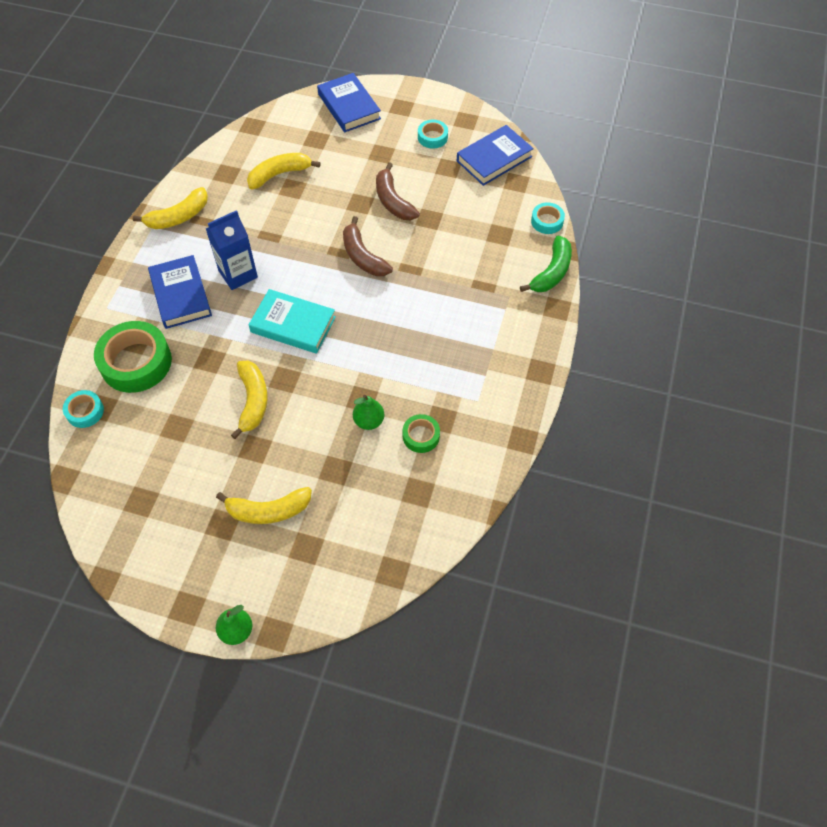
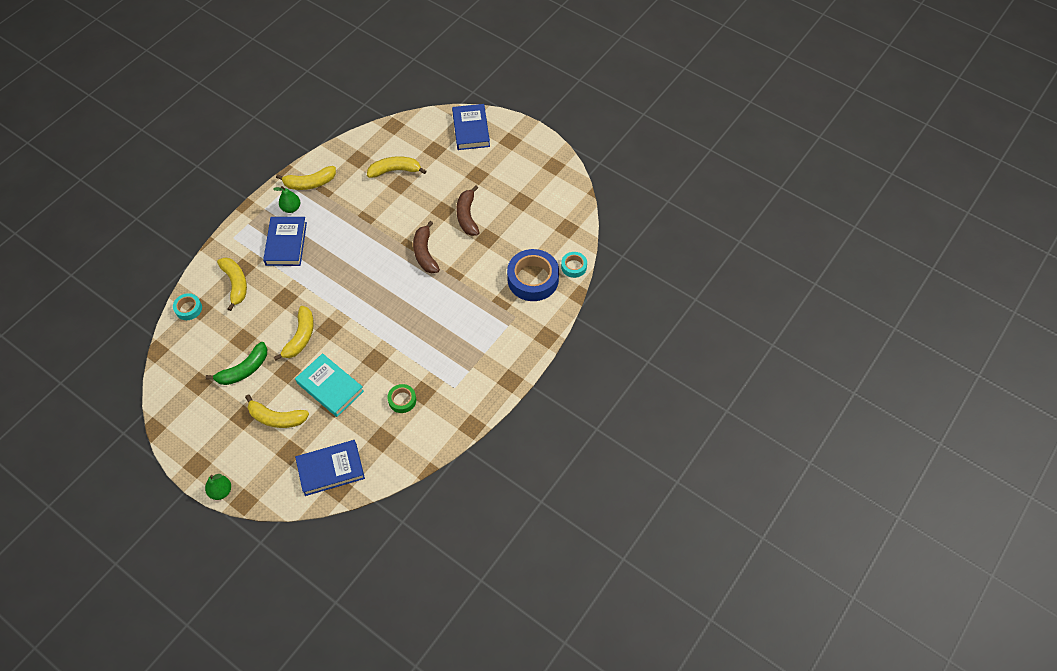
camera: 20 degrees right, 0 degrees up
(136, 362) = (236, 284): green tape -> yellow banana
(238, 274) = (331, 240): blue carton -> none
(293, 324) = (352, 290): turquoise book -> turquoise book (330, 387)
(369, 421) = (372, 377): green pear -> green pear (291, 208)
(432, 137) = (521, 173): turquoise tape -> none
(494, 159) = (559, 204): blue book -> blue book (331, 469)
(507, 249) = (533, 279): none -> blue tape
(551, 272) = (556, 308): green banana -> green banana (244, 370)

